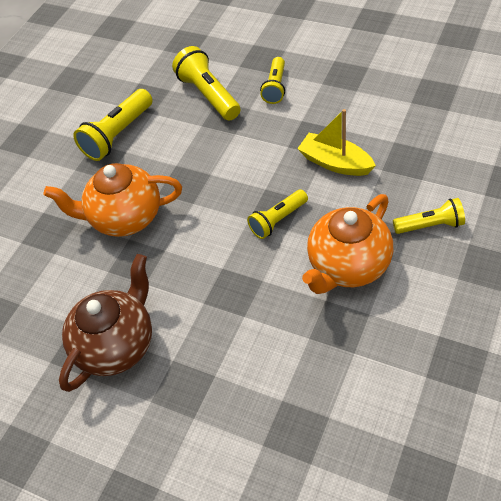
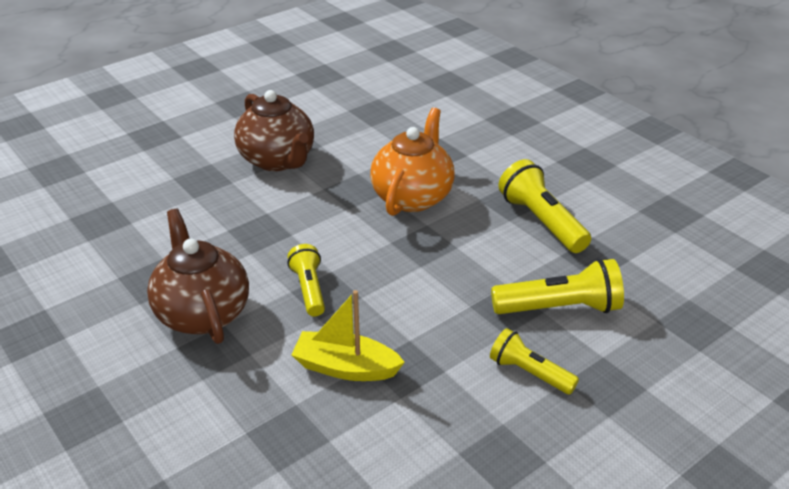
camera: 110 degrees right, 15 degrees down
(335, 163) = (345, 367): yellow boat -> yellow boat turned 135 degrees counterclockwise
(348, 266) = (202, 313): orange teapot -> brown teapot
(430, 225) = (178, 401): yellow flashlight -> none

